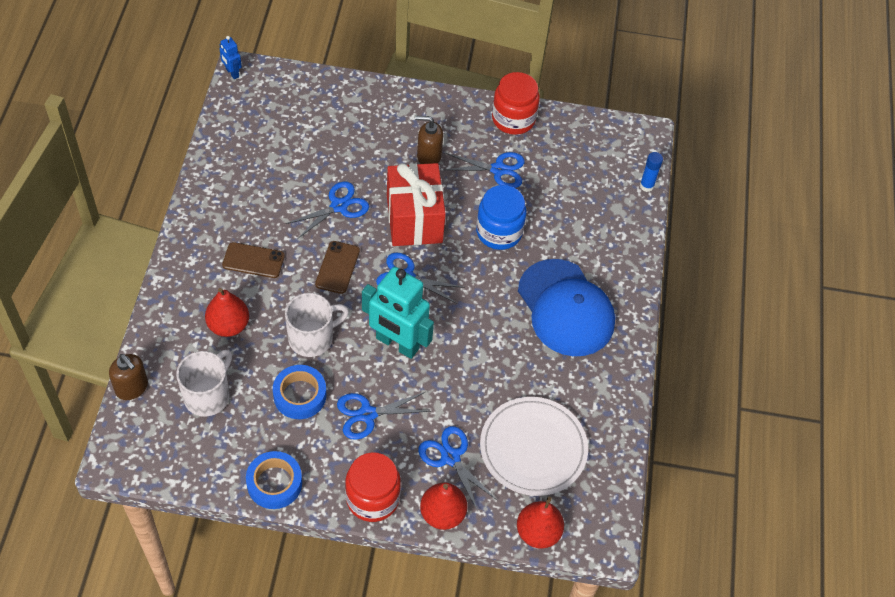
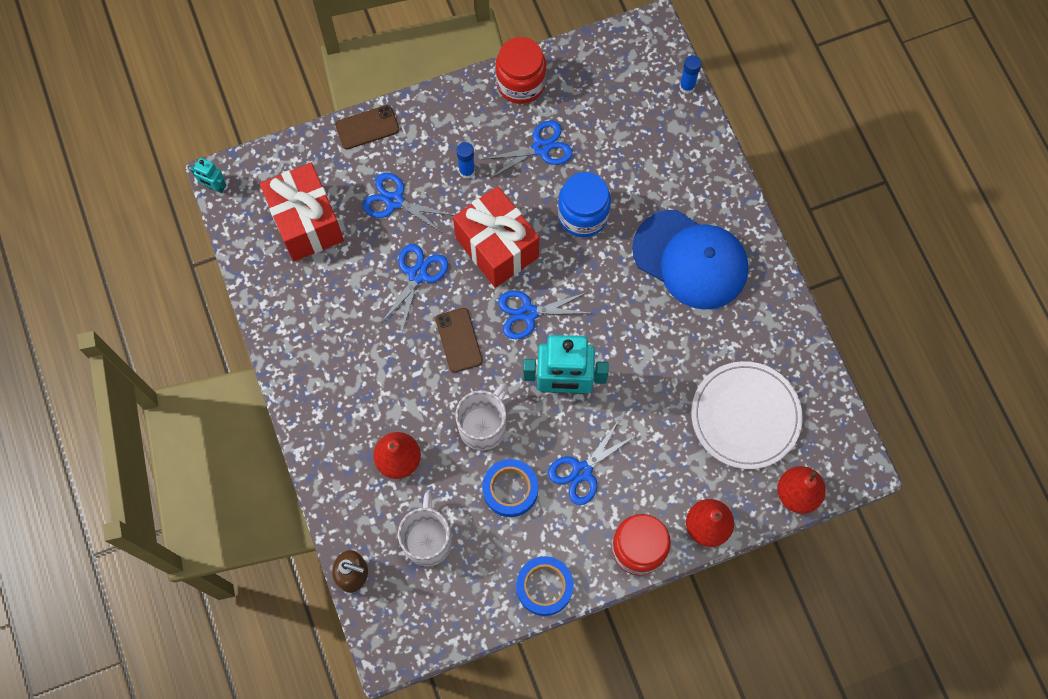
camera: 25 degrees left, 15 degrees up
(232, 73) = (214, 187): blue robot -> turquoise robot
(253, 260) = (376, 379): brown phone -> brown phone (367, 127)
(281, 129) = (306, 223): none -> red gift
(428, 156) = (467, 171): brown soap dispenser -> blue glue stick
(450, 457) = (680, 468): blue scissors -> blue scissors (394, 201)

